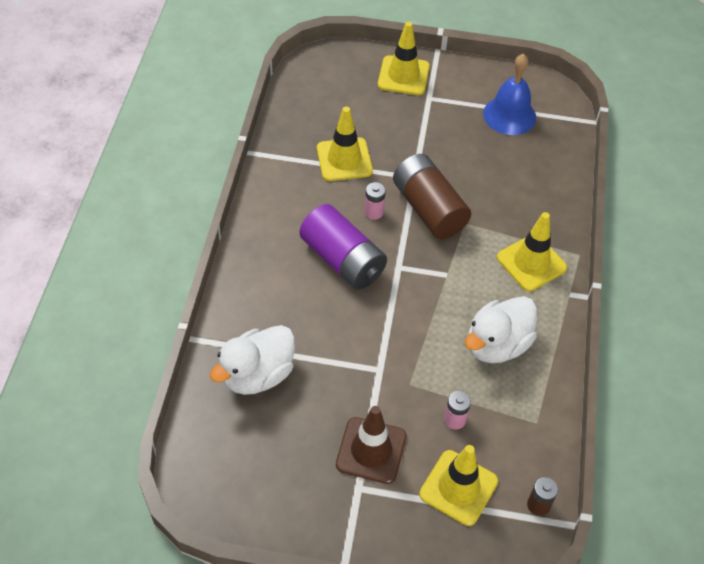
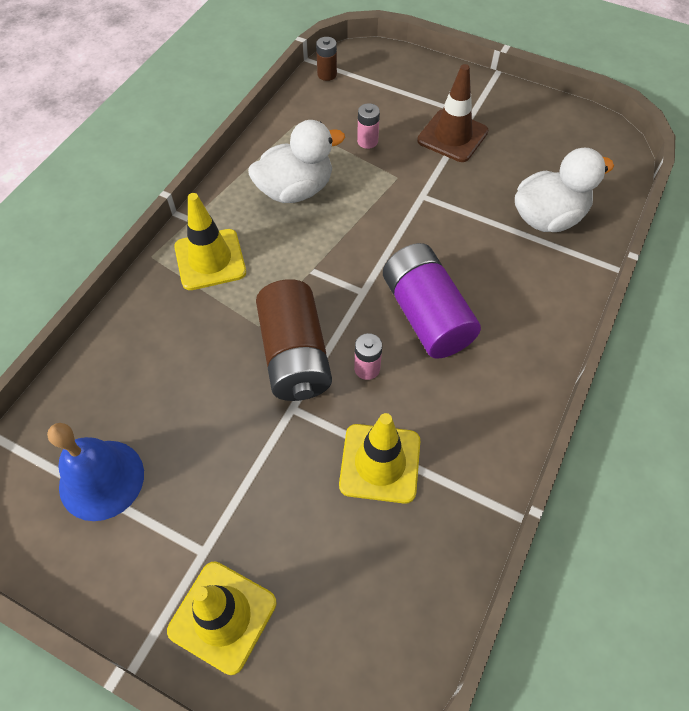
camera: 160 degrees left, 5 degrees up
(458, 487) = (386, 97): yellow traffic cone -> none

